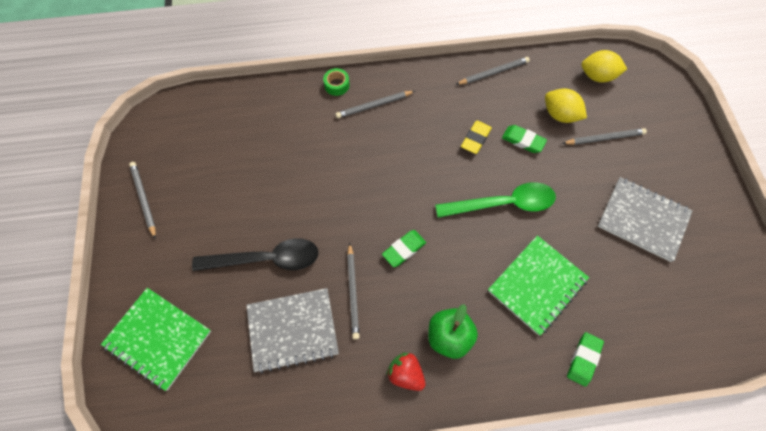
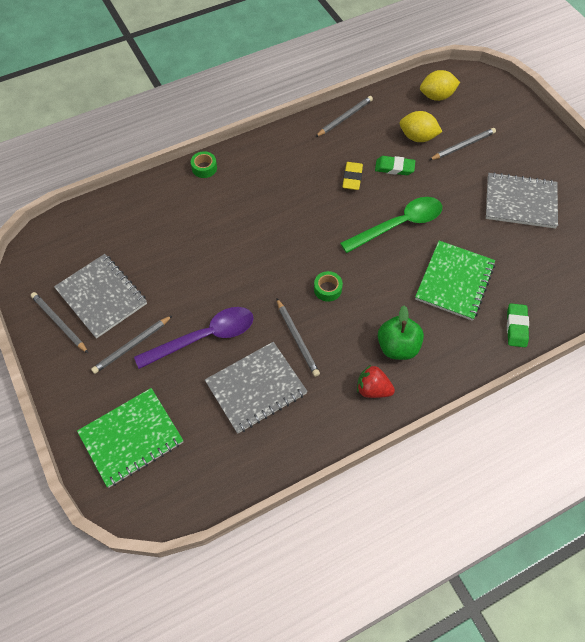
camera: 20 degrees left, 5 degrees down
(158, 338) = (131, 438): green notebook -> green notebook turned 45 degrees counterclockwise
(191, 185) = (101, 297): none -> grey notebook
(266, 259) = (204, 337): black spoon -> purple spoon
(374, 105) = (247, 176): grey pencil -> grey pencil (132, 345)
(404, 249) = (327, 289): green eraser -> green tape

